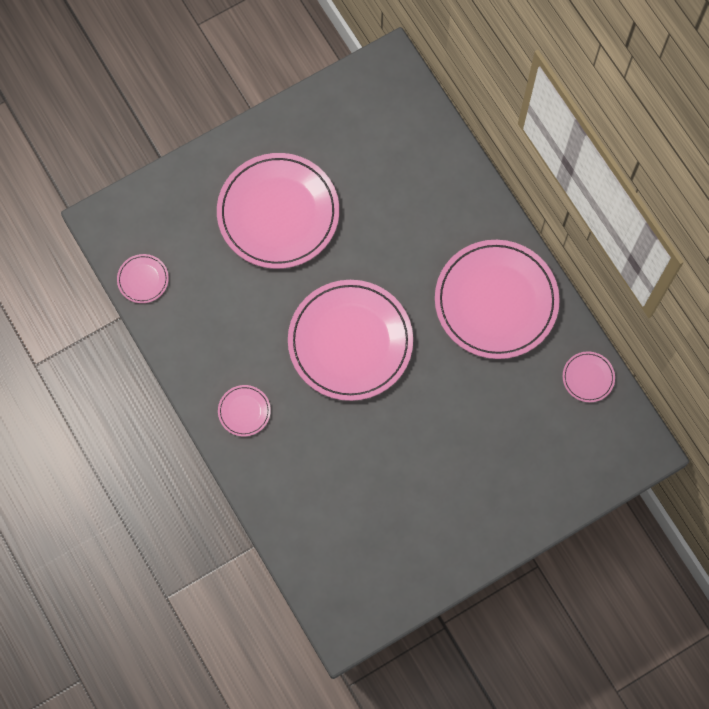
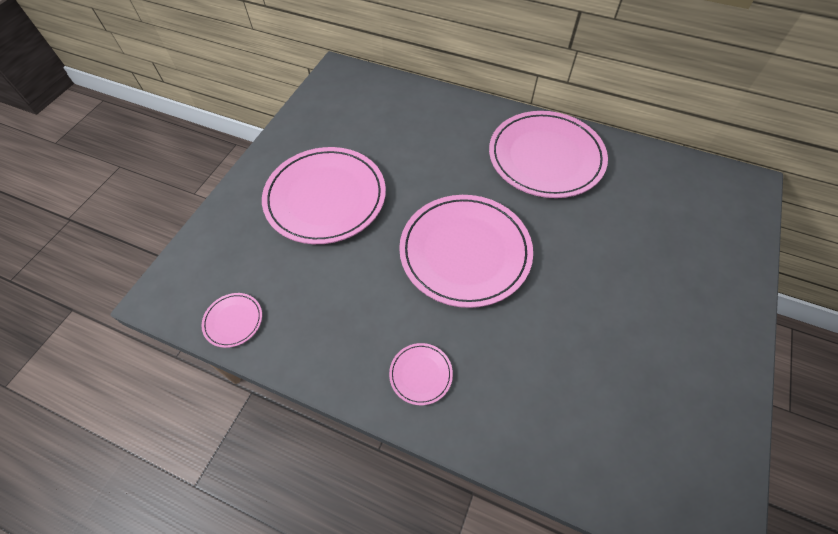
camera: 35 degrees left, 15 degrees down
(588, 377) = (659, 164): pink plate -> none

